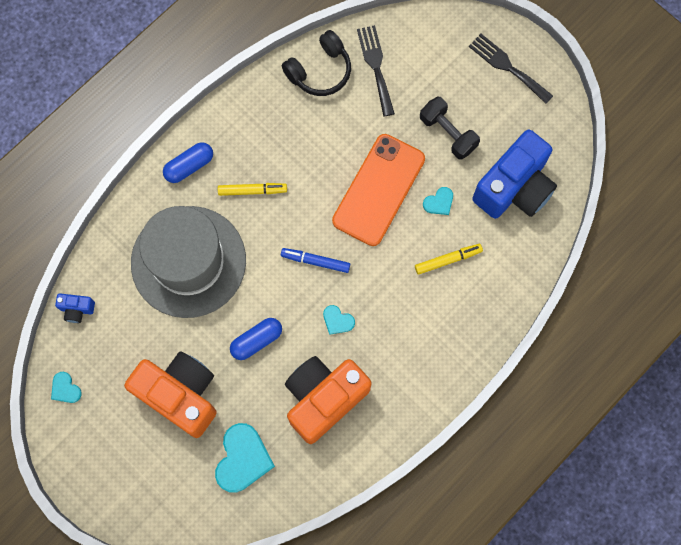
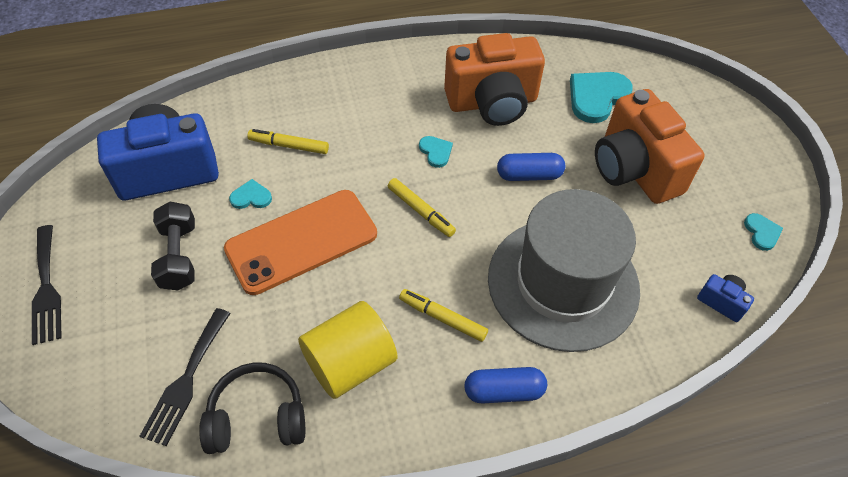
camera: 150 degrees left, 20 degrees down
(289, 130) = (350, 363): none -> yellow cylinder
(315, 261) = (421, 211): blue marker -> yellow marker

